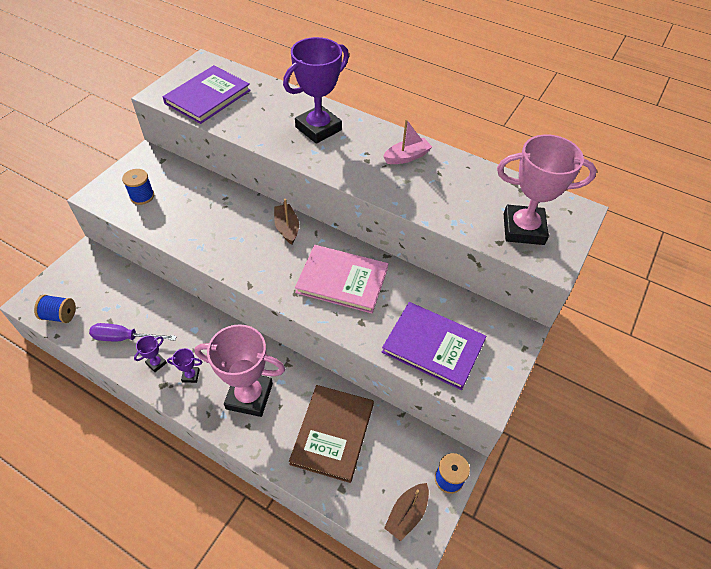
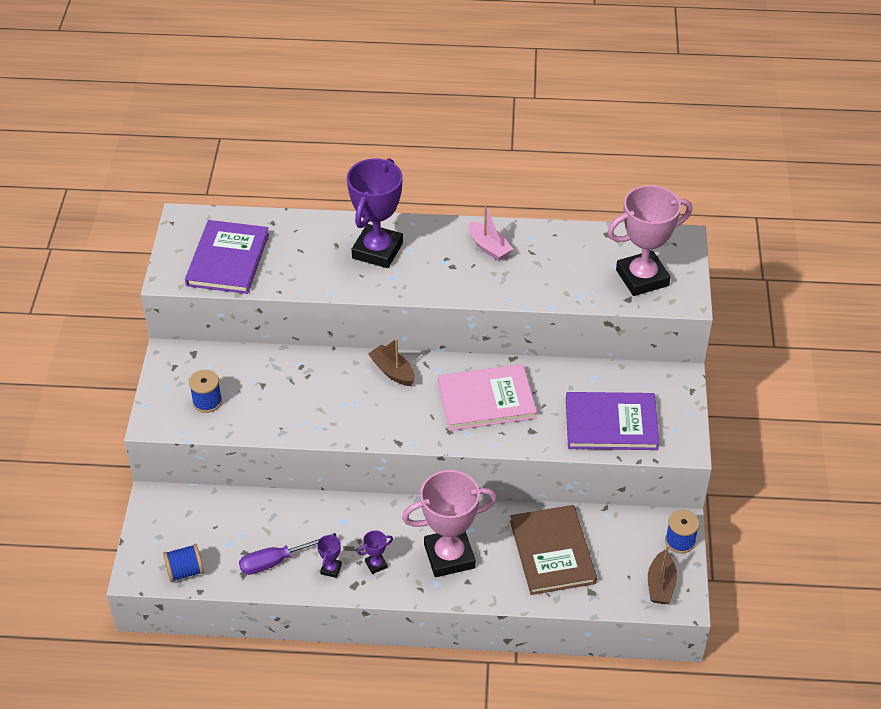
camera: 25 degrees left, 5 degrees down
(407, 157) = (489, 247): pink boat -> pink boat turned 105 degrees clockwise

